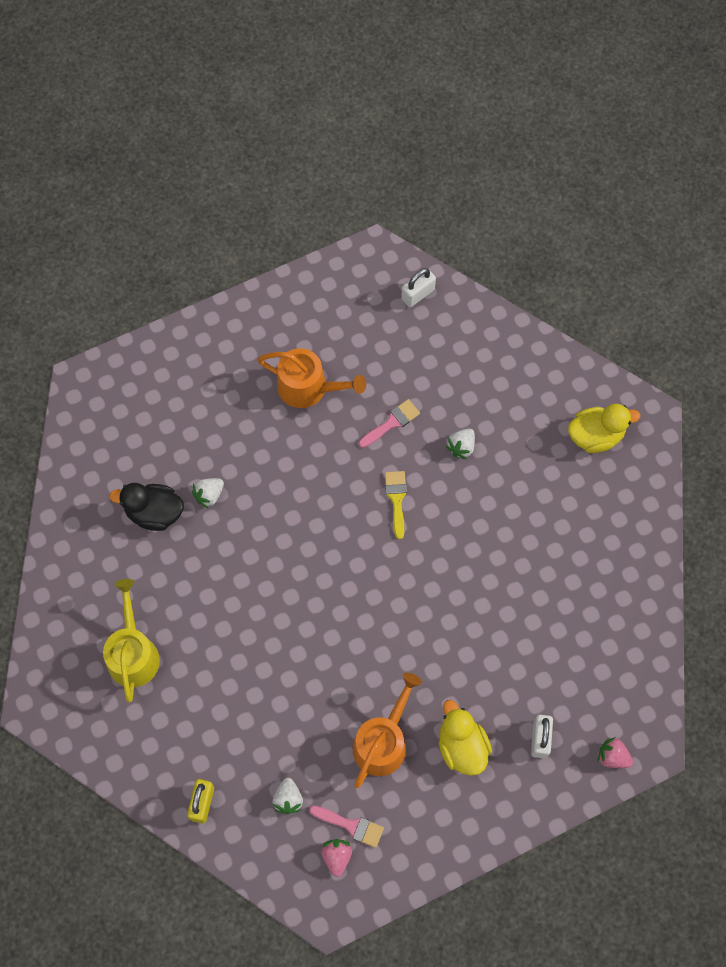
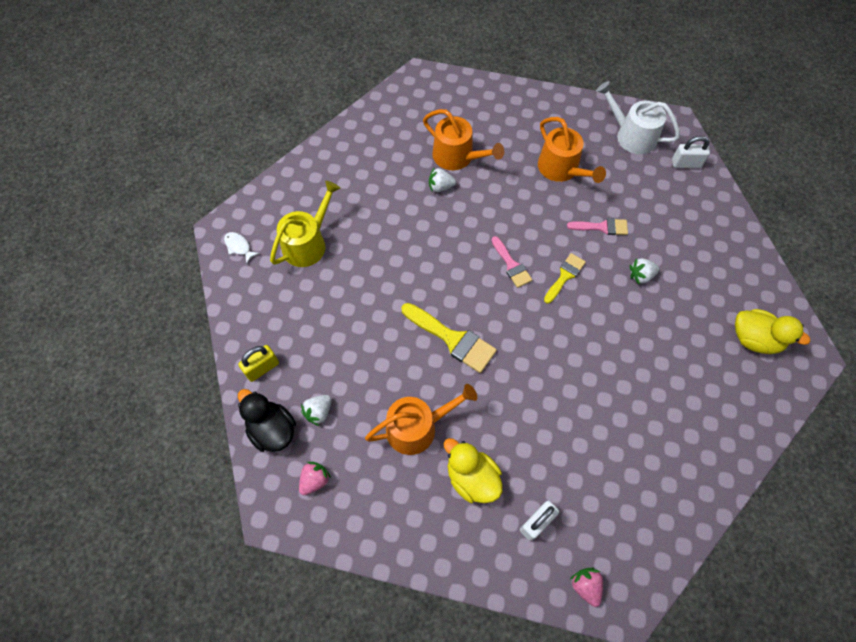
camera: 40 degrees right, 5 degrees down
(69, 710) = (239, 247): none -> white fish
(154, 513) = (397, 173): black duck -> black duck (272, 429)
(198, 449) = (457, 157): none -> orange watering can
(345, 299) = (631, 135): none -> white watering can
(347, 639) = (453, 339): none -> yellow brush
(351, 825) = (344, 467): pink brush -> pink brush (511, 265)
(462, 746) = (472, 478): yellow duck -> yellow duck turned 60 degrees counterclockwise

